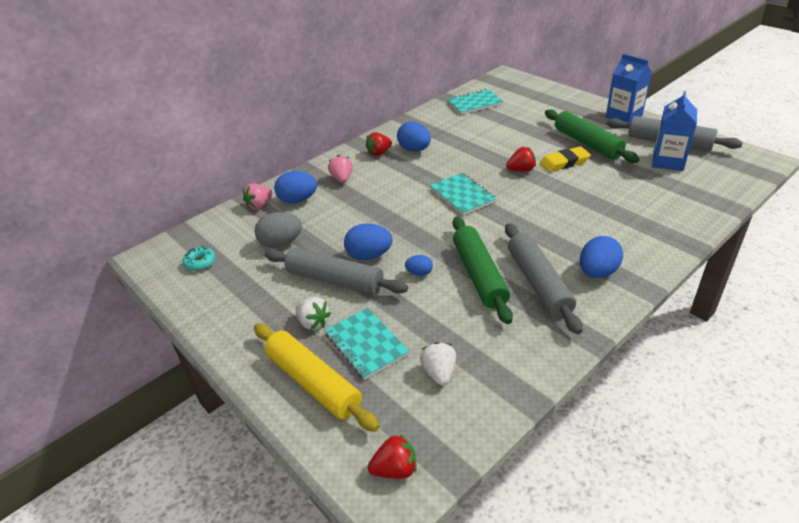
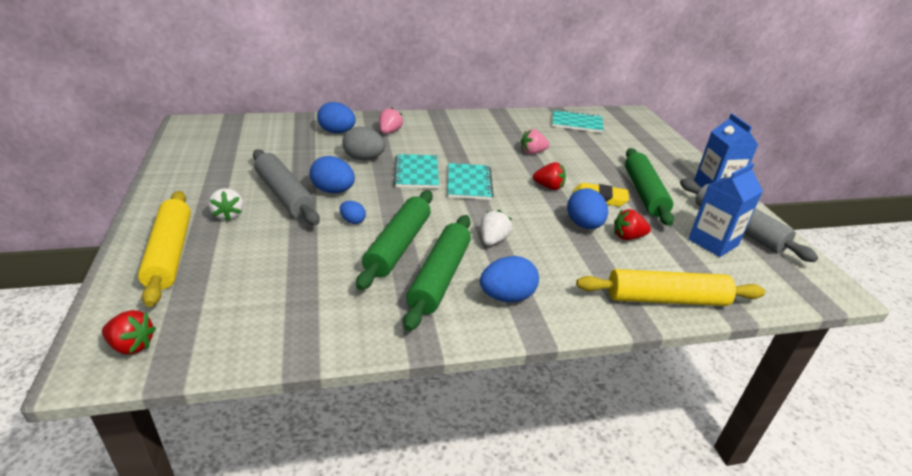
camera: 25 degrees right, 5 degrees down
(200, 262) = (216, 142): turquoise donut -> none
(259, 205) = (306, 124): pink strawberry -> pink strawberry (532, 152)
(281, 243) = (284, 154): grey egg -> grey egg (364, 158)
(366, 344) = (242, 248): turquoise notebook -> turquoise notebook (416, 173)
(379, 153) = (443, 126): red strawberry -> red strawberry (628, 237)
(414, 150) = (475, 135): blue egg -> blue egg (584, 225)
(439, 372) = (263, 298): white strawberry -> white strawberry (493, 240)
(538, 283) = (440, 277): grey rolling pin -> green rolling pin
(687, 219) = (666, 299): none -> yellow rolling pin

